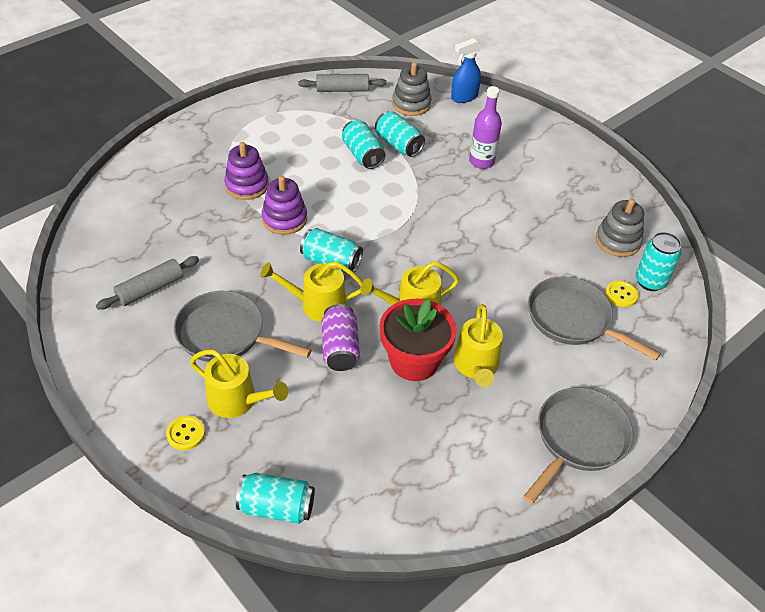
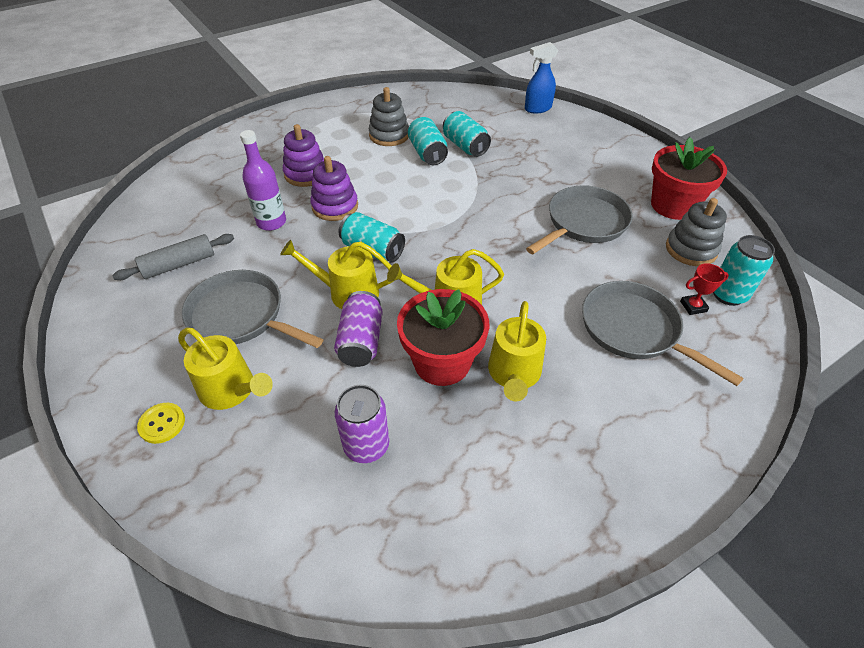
camera: 10 degrees right, 0 degrees up
(277, 507) = (238, 528): turquoise can -> none
(342, 90) = (419, 98): grey rolling pin -> none
(364, 435) = (366, 446): none -> purple can
(411, 104) = (484, 112): grey stacking toy -> grey stacking toy (389, 135)
(481, 161) = (548, 165): purple bottle -> purple bottle (271, 222)
(578, 439) = (632, 477): grey pan -> grey pan (584, 223)
(600, 198) = (673, 205): none -> red flower pot
(621, 294) = (693, 306): yellow button -> red trophy

